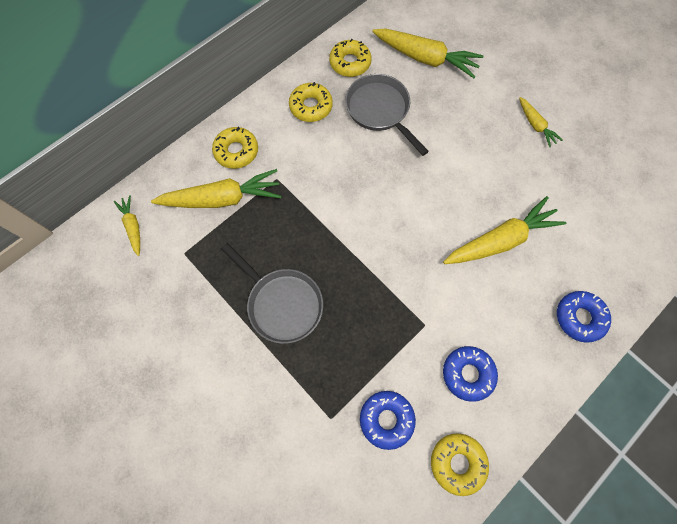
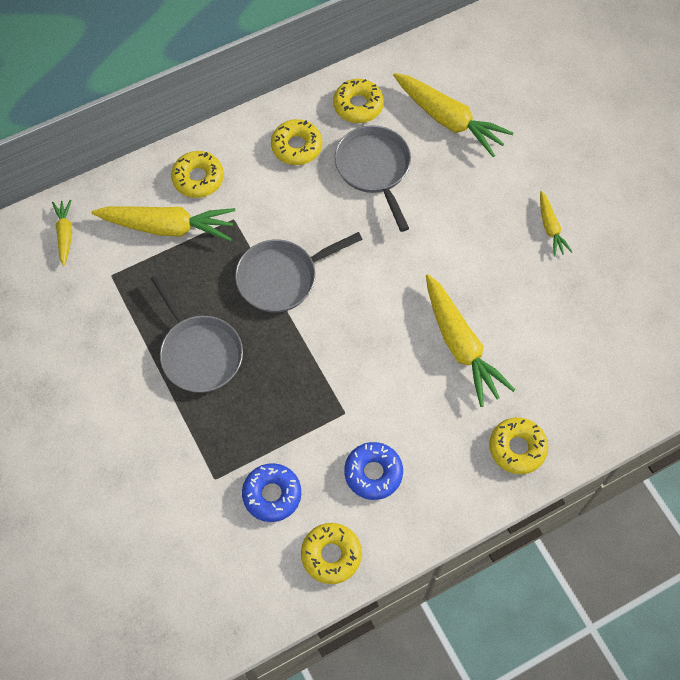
camera: 15 degrees right, 5 degrees down
(333, 219) = (282, 277): none -> grey pan
(501, 240) = (461, 345): yellow carrot -> yellow carrot turned 75 degrees clockwise
(579, 317) = (517, 448): blue donut -> yellow donut

